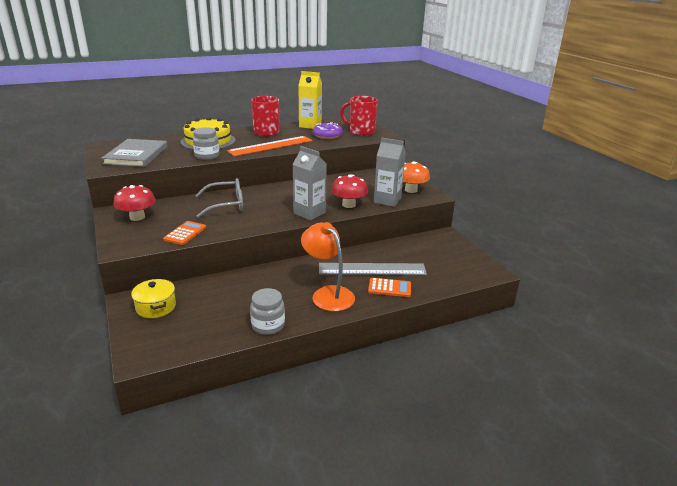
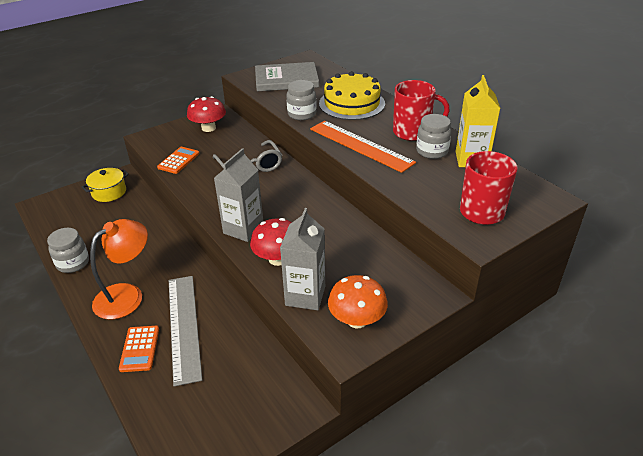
camera: 80 degrees right, 10 degrees up
(185, 233) = (178, 160): orange calculator -> orange calculator turned 75 degrees counterclockwise
(294, 131) = (432, 151): none -> grey jar
(327, 135) = (436, 181): purple donut -> none

